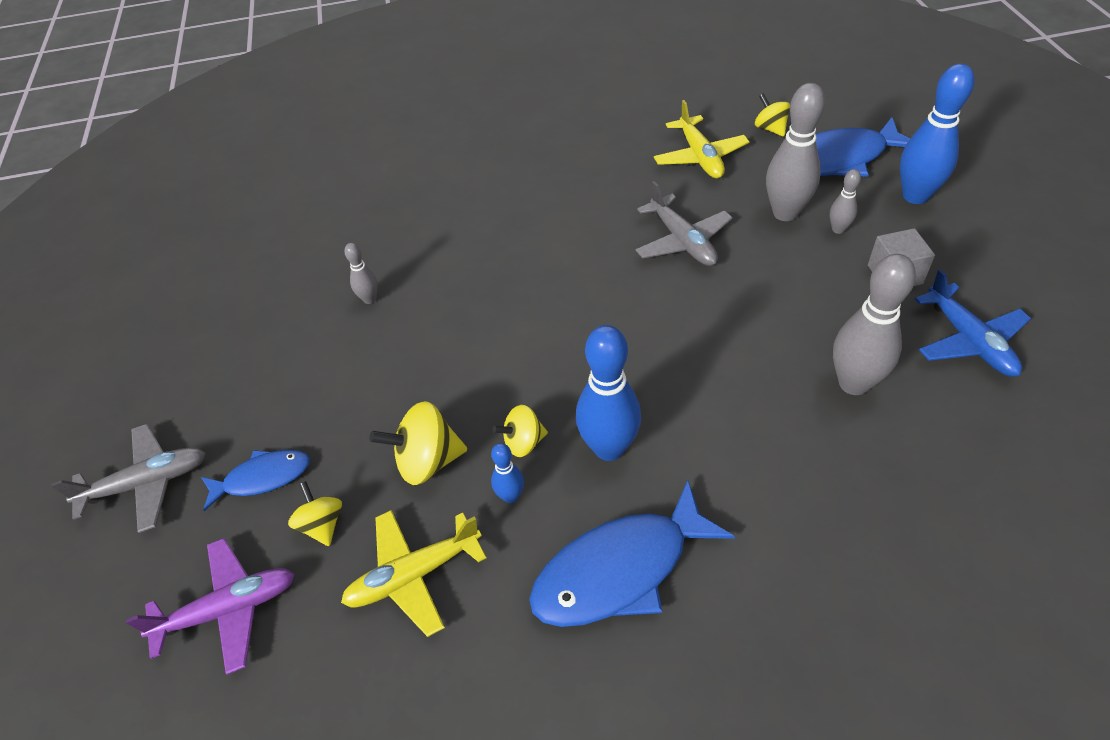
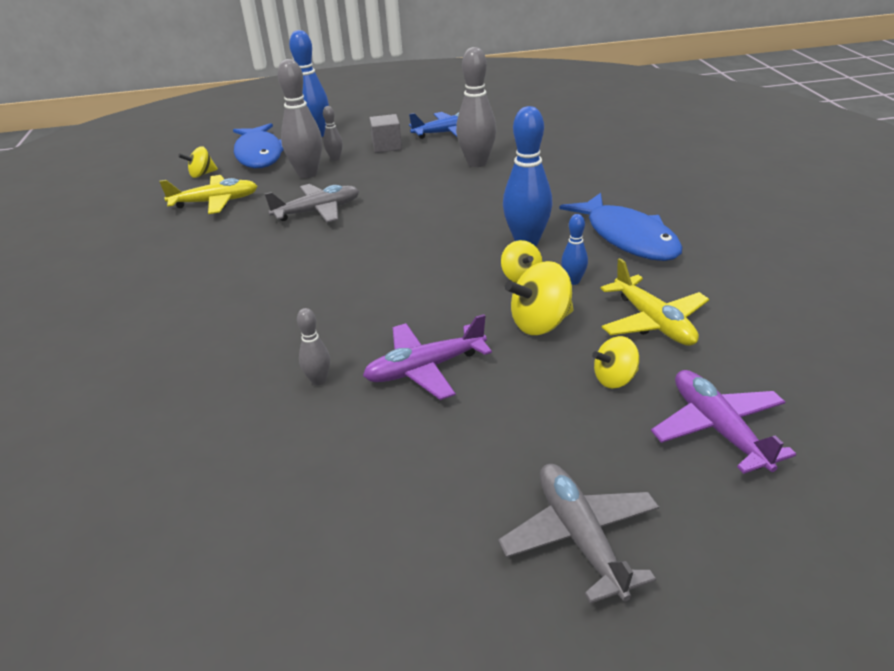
camera: 90 degrees left, 15 degrees down
(262, 478) = (565, 430): blue fish -> none
(370, 369) = (425, 369): none -> purple plane
(427, 461) = (540, 324): yellow spinning top -> yellow spinning top turned 75 degrees clockwise

